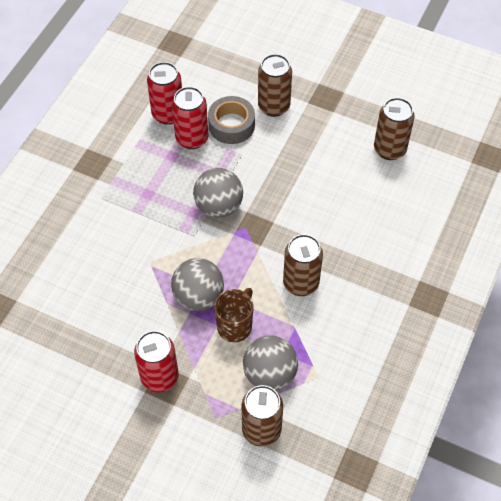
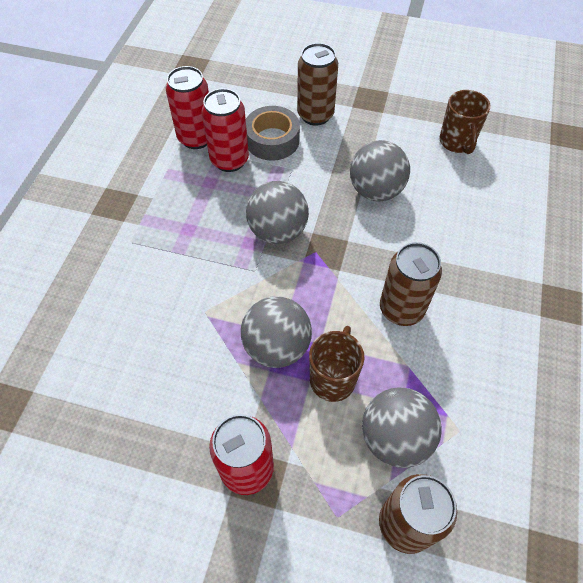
camera: 10 degrees left, 0 degrees up
(307, 183) = (376, 190): none -> grey ball
(389, 149) = (457, 142): brown can -> brown mug

